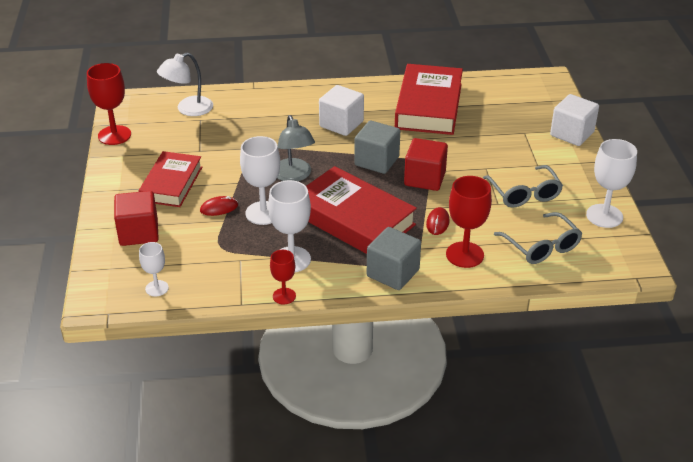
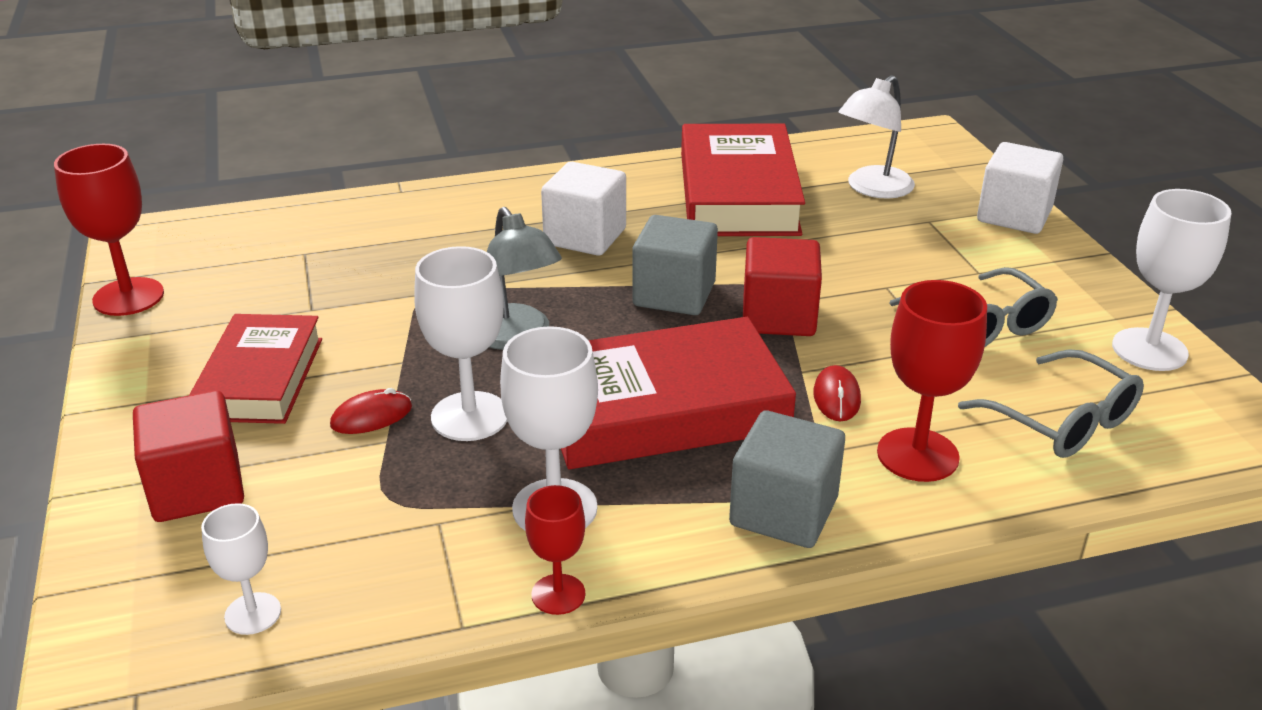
camera: 10 degrees left, 5 degrees down
(188, 109) = (277, 237): white lamp -> white lamp (872, 189)
(353, 219) = (662, 408): red book -> red book turned 45 degrees counterclockwise

